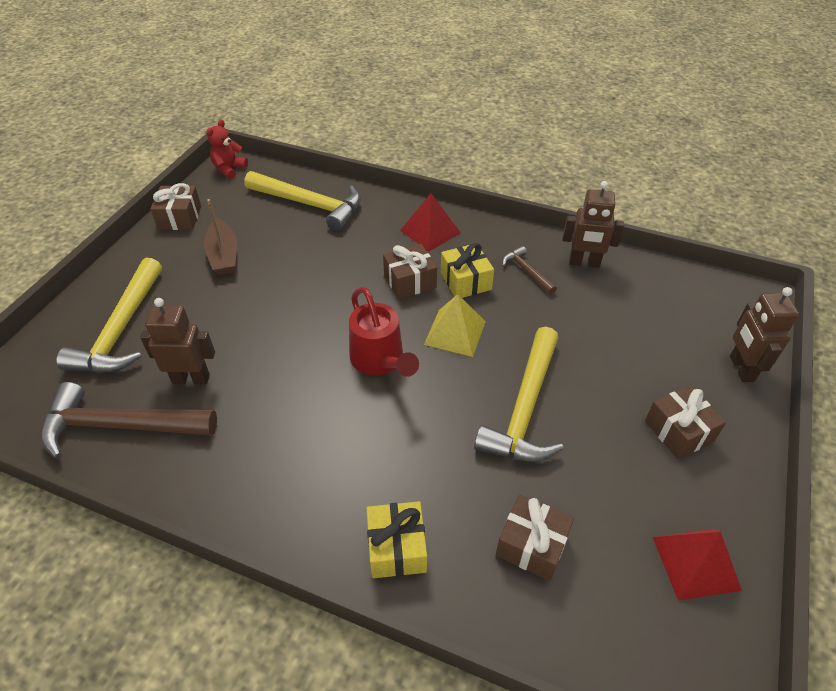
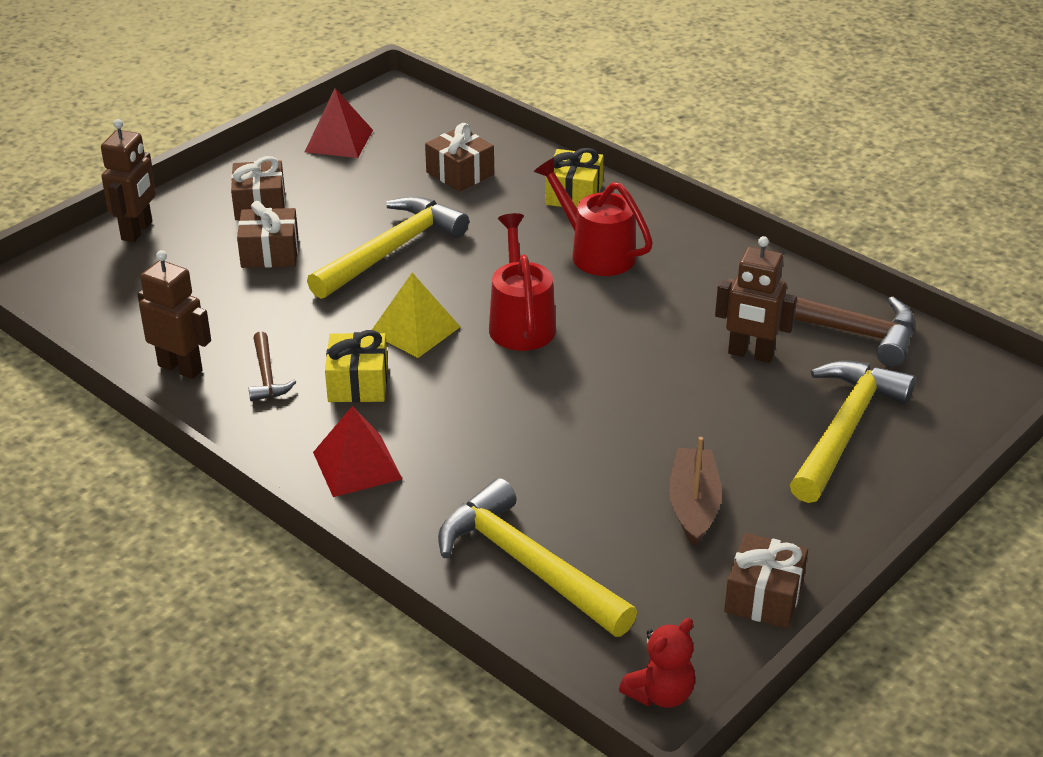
camera: 160 degrees left, 10 degrees down
(346, 460) = (595, 252): none -> red watering can
(410, 281) = (433, 400): brown gift -> brown gift (270, 253)

